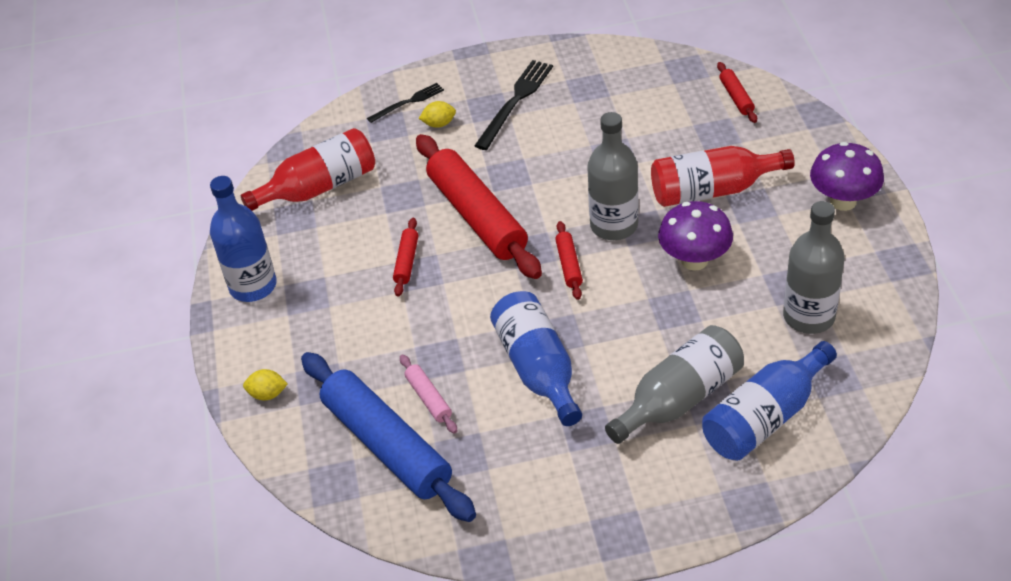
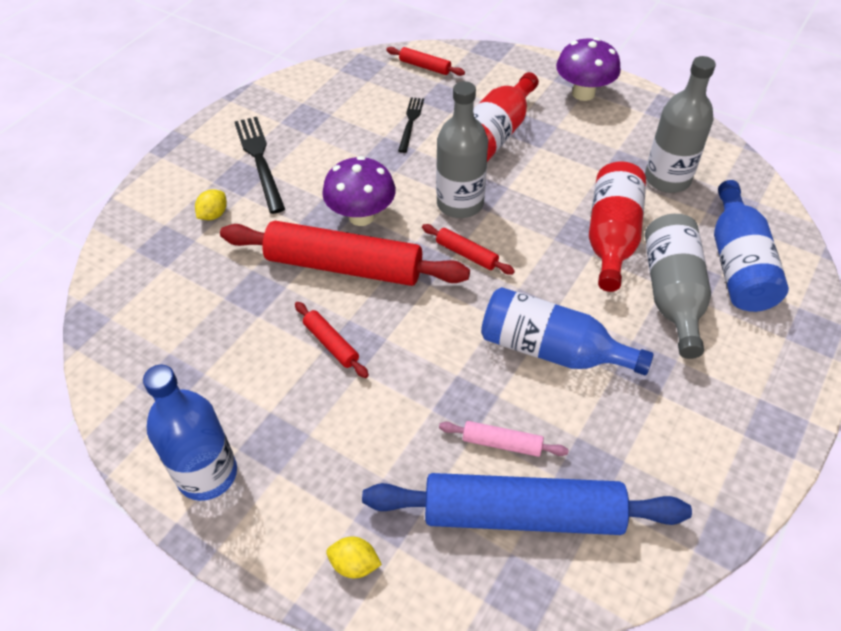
camera: 50 degrees left, 5 degrees up
(268, 394) = (354, 564): yellow lemon -> yellow lemon turned 60 degrees clockwise
(320, 187) = (163, 336): red bottle -> red bottle (612, 237)
(408, 102) = (161, 214): black fork -> black fork (410, 122)
(694, 260) = (548, 191): purple mushroom -> purple mushroom (361, 216)

